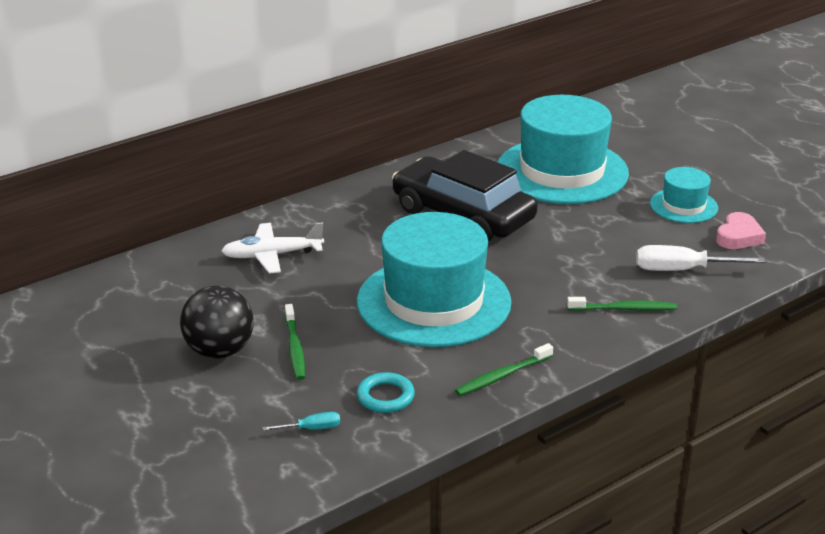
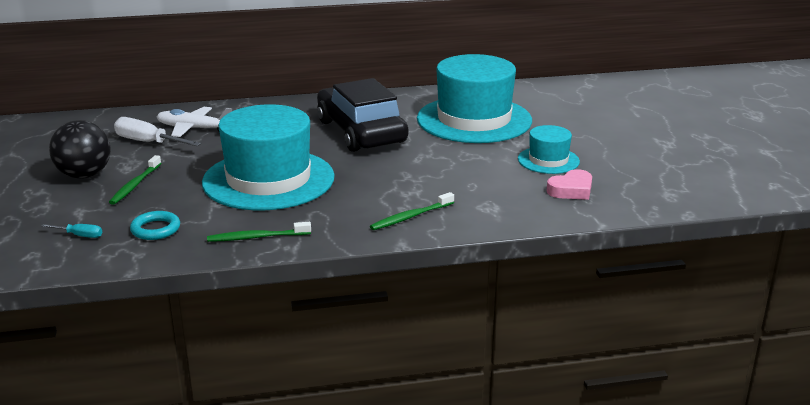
camera: 25 degrees right, 5 degrees down
(624, 309) = (410, 217): green toothbrush -> green toothbrush turned 120 degrees clockwise
(682, 270) = (493, 202): white screwdriver -> white screwdriver (148, 142)

